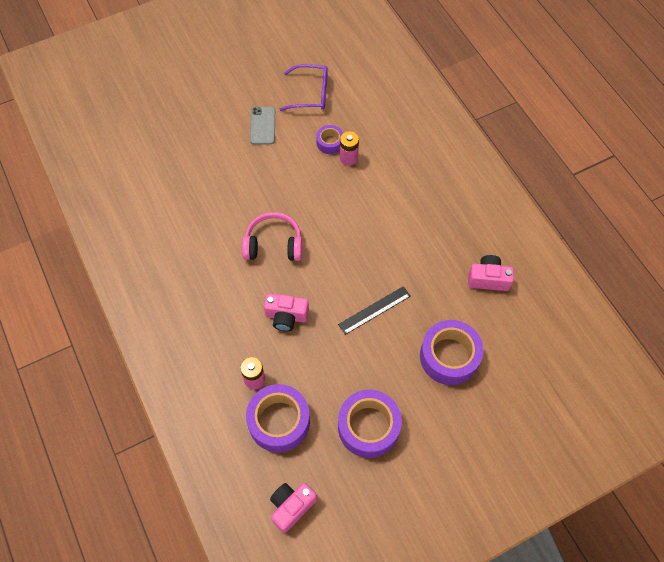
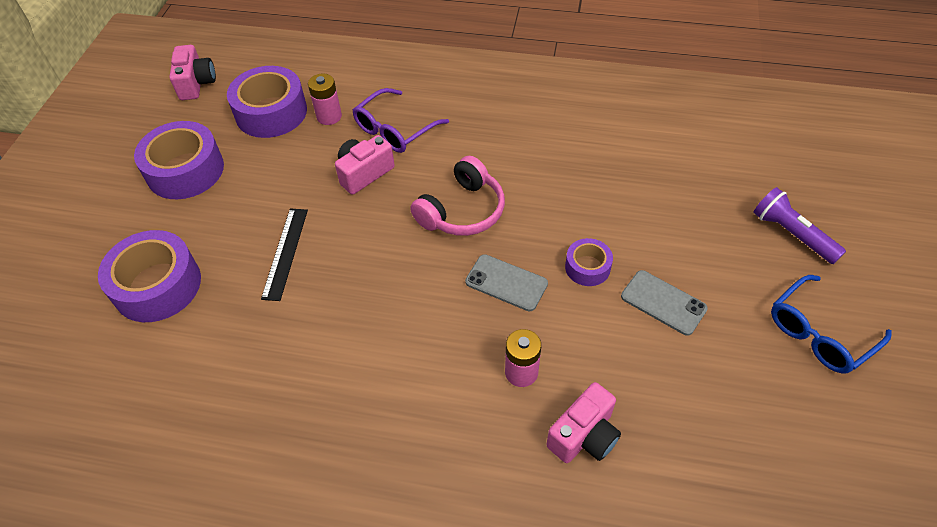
camera: 130 degrees right, 10 degrees down
(175, 96) = (791, 234): none -> purple flashlight
(233, 65) = (819, 333): none -> blue glasses
(304, 194) = (506, 283): none -> grey phone
(310, 93) = (687, 403): purple glasses -> purple glasses (395, 130)
(330, 142) = (568, 366): purple tape -> purple tape (587, 267)
(488, 279) = (183, 405): pink camera -> pink camera (584, 436)

